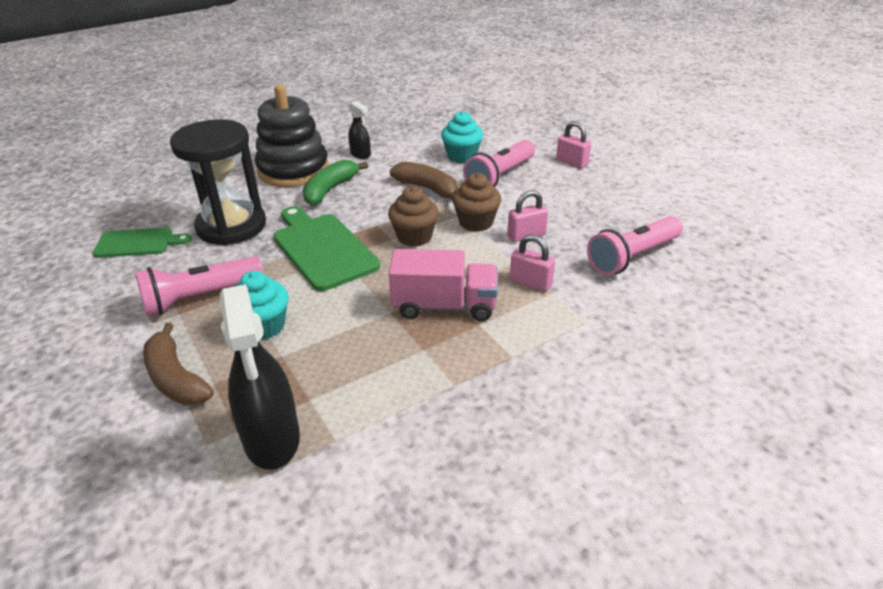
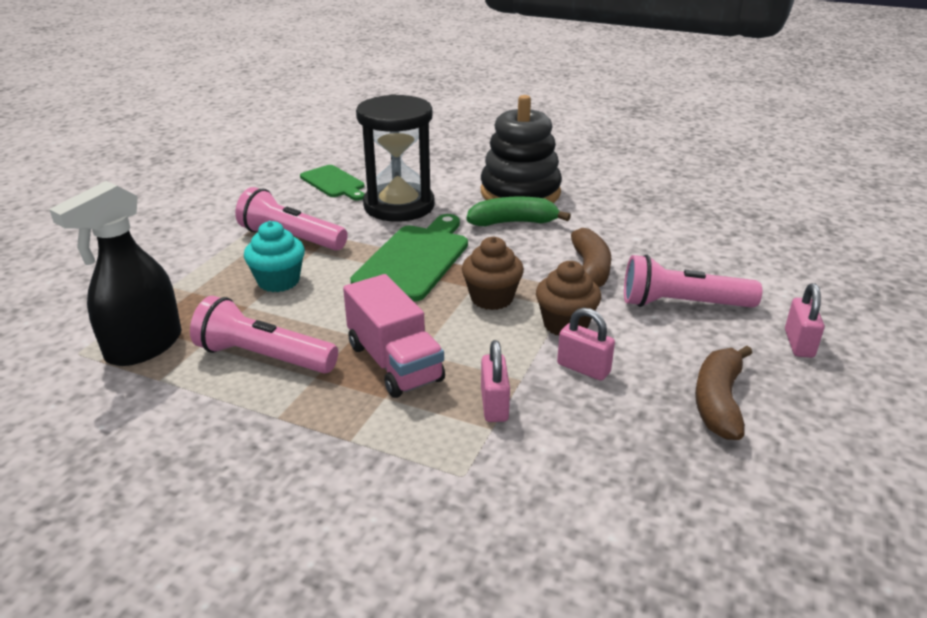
camera: 55 degrees right, 5 degrees down
(176, 378) = (186, 274): brown banana -> brown banana (718, 401)
(360, 154) = (597, 210): black spray bottle -> none
(462, 156) = (686, 264): turquoise cupcake -> none
(632, 257) = (642, 472): pink flashlight -> pink flashlight (263, 357)

